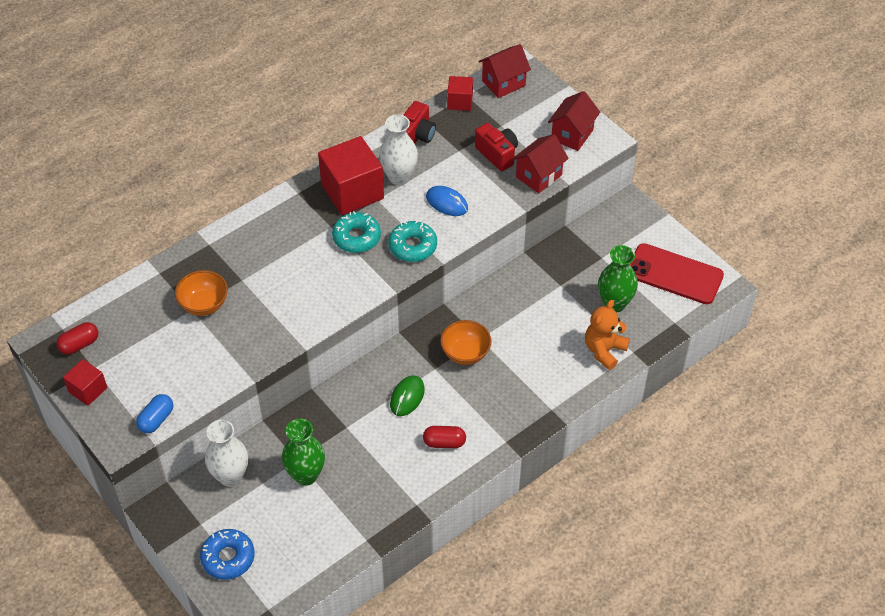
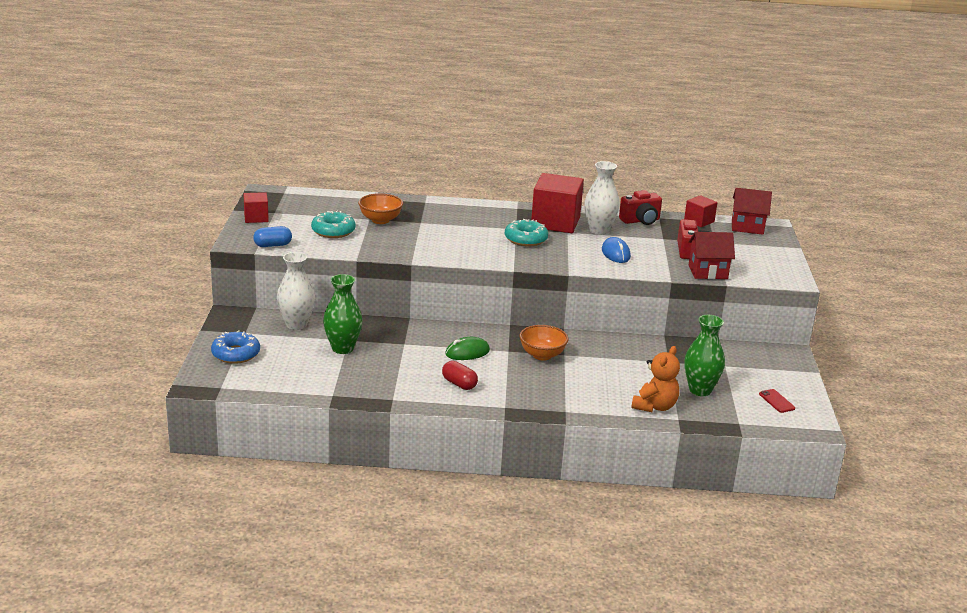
camera: 40 degrees right, 25 degrees down
(79, 344) = (282, 201): red capsule -> none
(413, 246) = (559, 259): turquoise donut -> turquoise donut (333, 231)
(572, 135) = (766, 267): red house -> none
(604, 350) = (654, 406): orange teddy bear -> orange teddy bear turned 135 degrees clockwise
(674, 274) = (776, 401): red phone -> red phone, size x0.40

